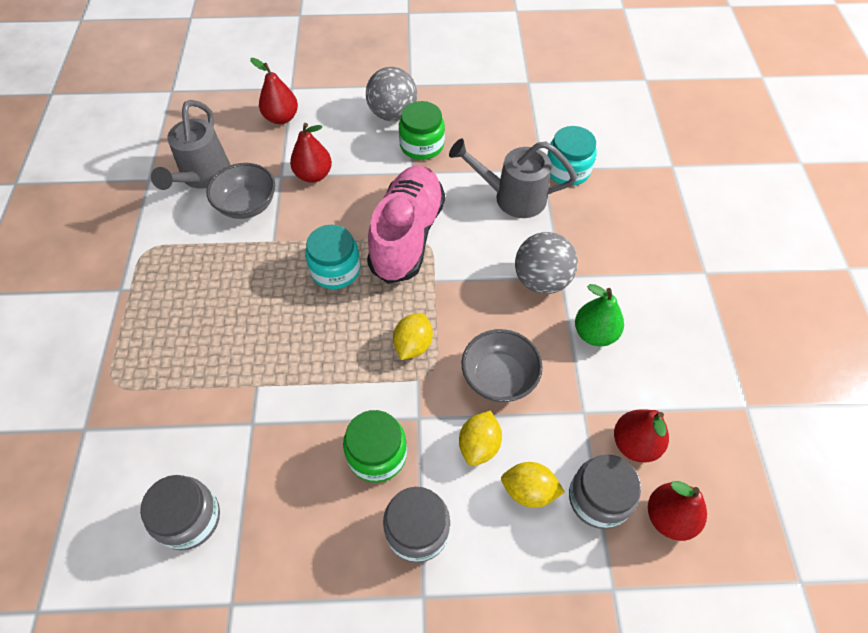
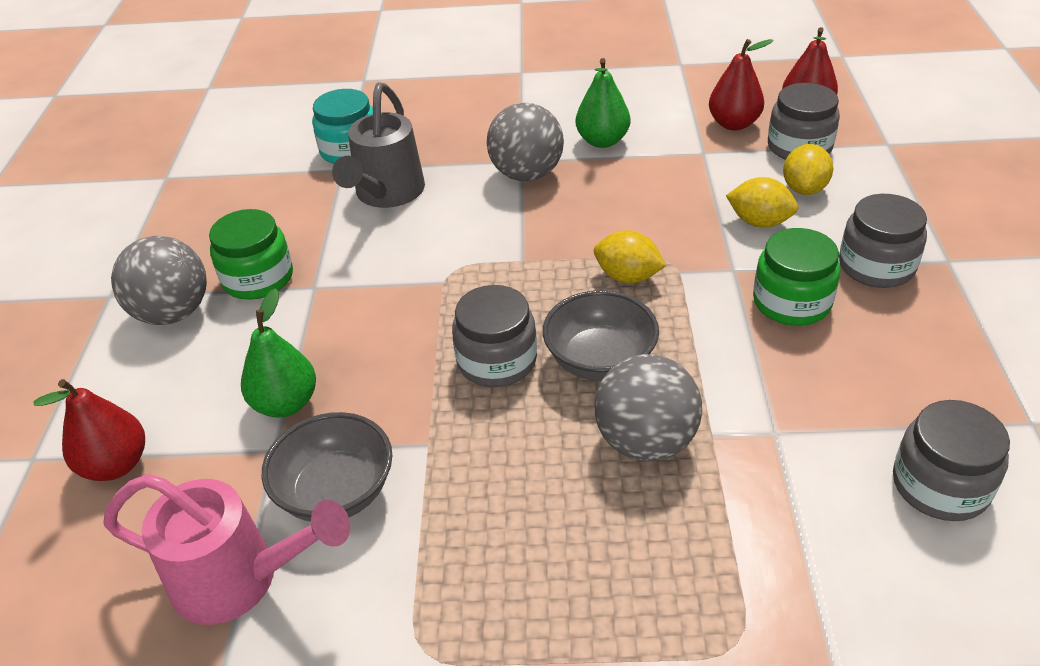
camera: 85 degrees left, 15 degrees down
(202, 176) = (239, 579): grey watering can -> pink watering can
(256, 348) = (645, 441): none -> grey ball
(313, 175) = (286, 403): red pear -> green pear
(335, 270) = (497, 361): turquoise jar -> grey jar
(407, 236) = (440, 288): pink shoe -> none
(499, 378) = (668, 207): grey bowl -> grey bowl (600, 360)

